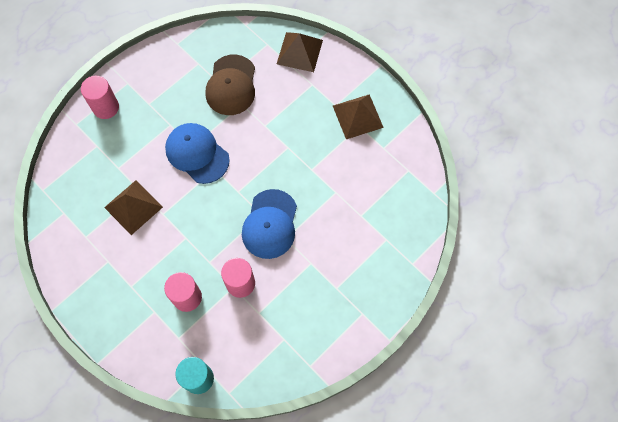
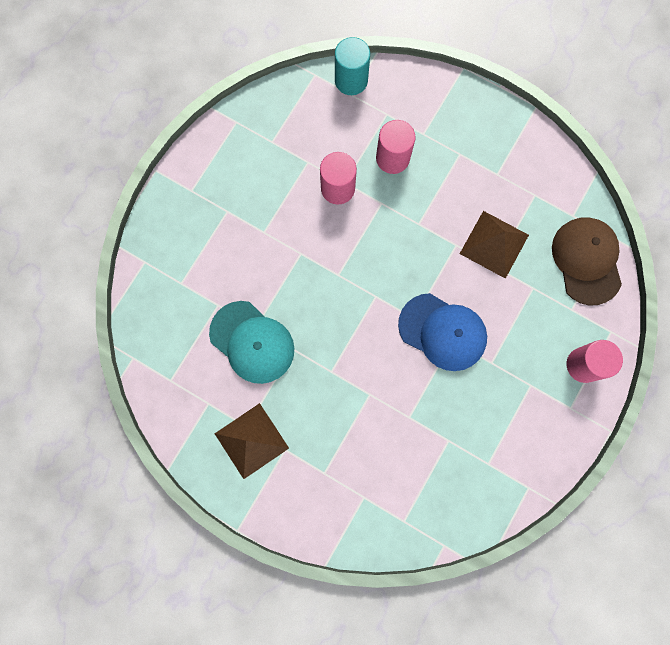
camera: 165 degrees right, 10 degrees up
(231, 85) = (432, 442): brown cap -> brown cap (586, 261)
(270, 224) = (324, 265): blue cap -> none
(299, 52) = (355, 521): brown pyramid -> none
(341, 182) = (252, 342): none -> turquoise cap

